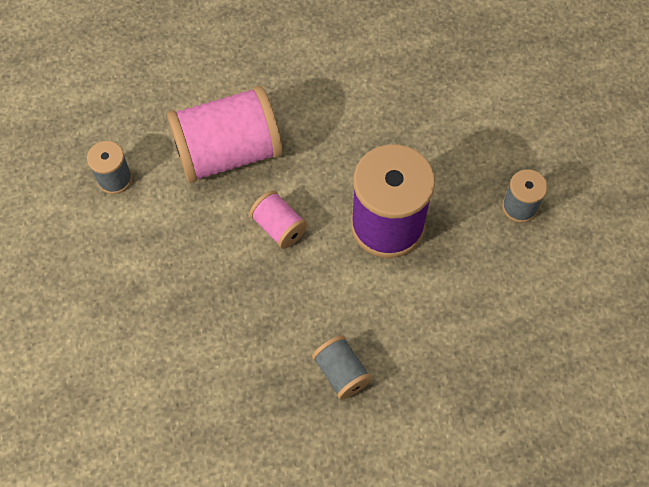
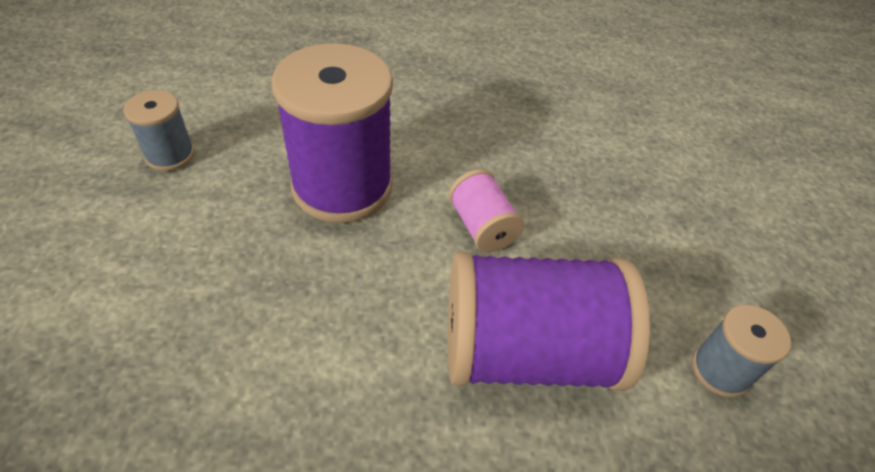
camera: 165 degrees left, 15 degrees down
(228, 152) = (527, 352): pink spool -> purple spool
(341, 372) = (464, 88): grey spool -> none

